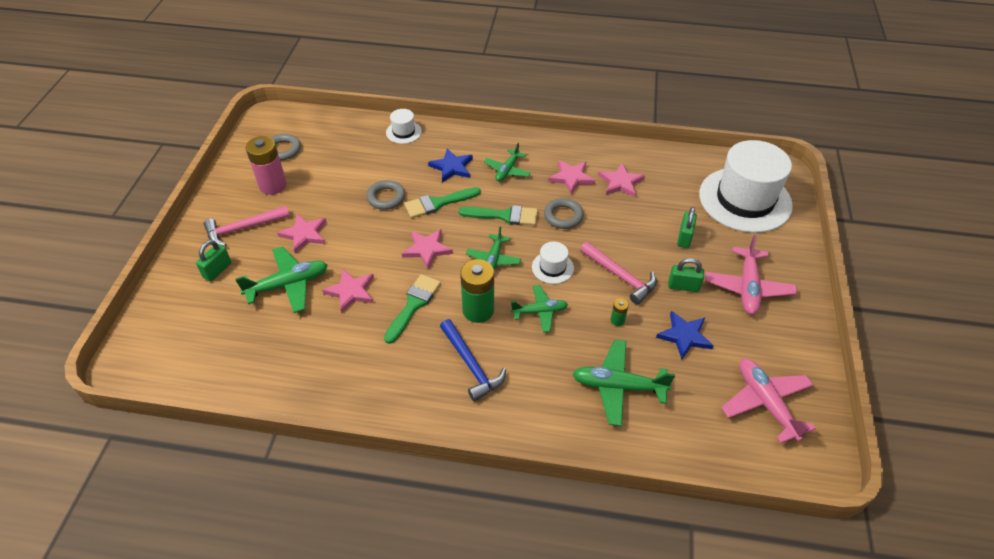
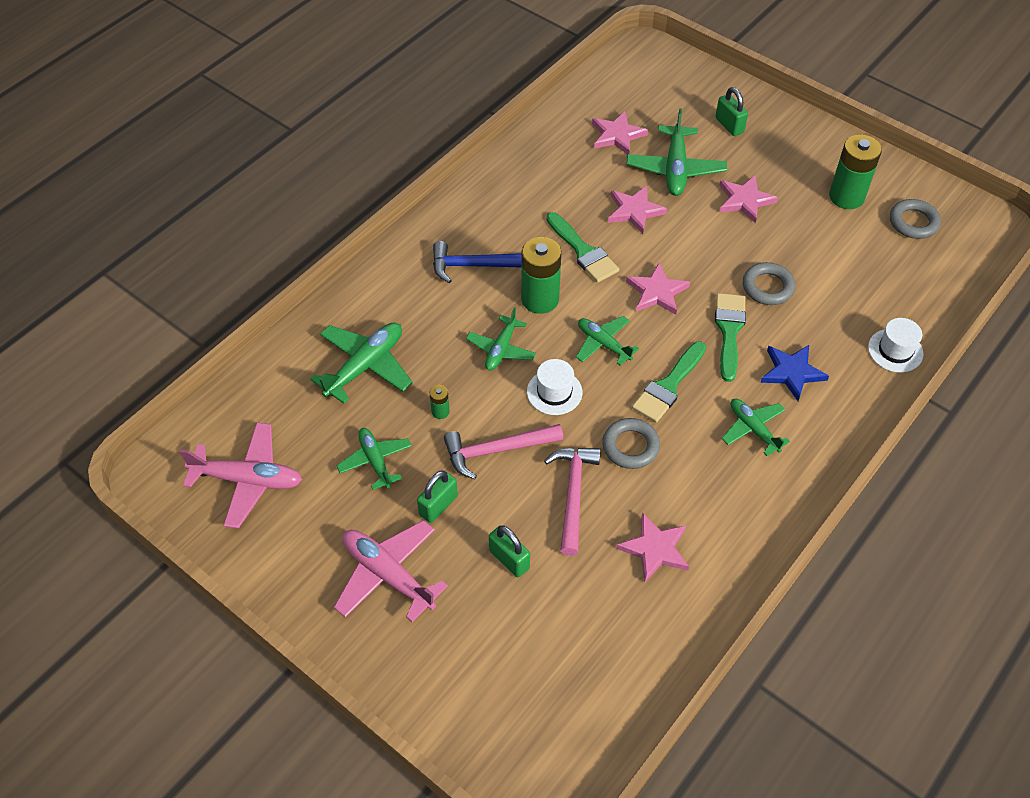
camera: 120 degrees right, 5 degrees up
(243, 228) = (783, 157): pink hammer -> pink hammer (573, 494)
(273, 185) = (846, 197): pink battery -> green battery
(571, 178) = (698, 494): pink star -> pink star (617, 135)
(684, 336) = (375, 461): blue star -> green plane
(745, 200) = (527, 690): white hat -> none

